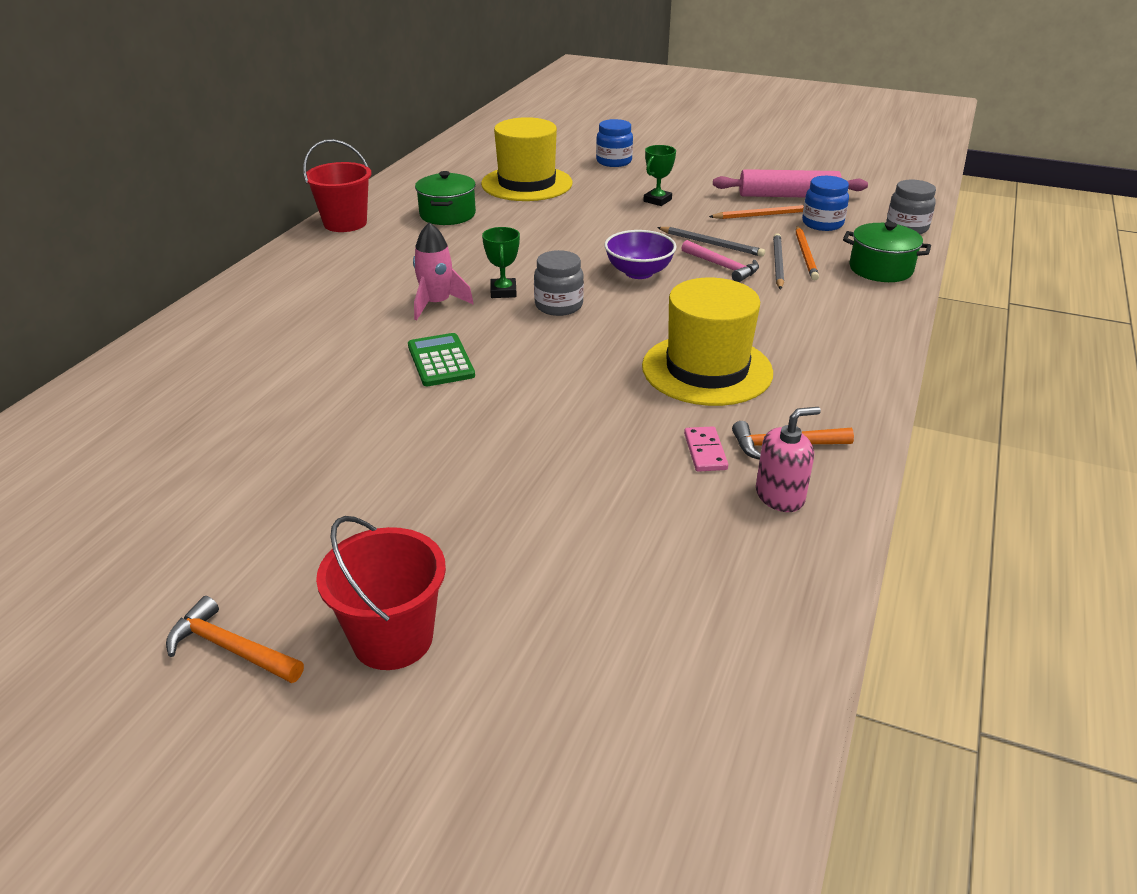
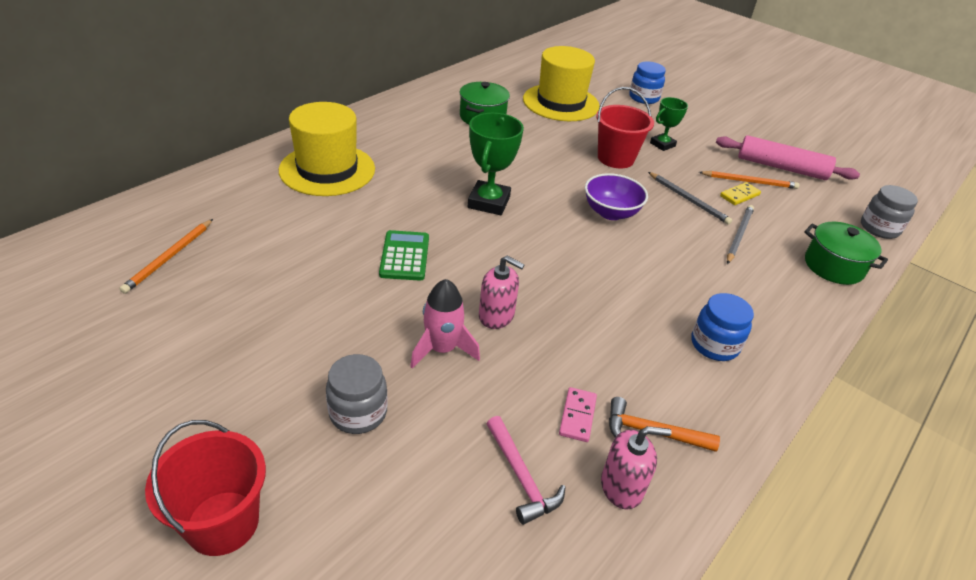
camera: 15 degrees right, 5 degrees up
(231, 648) = (100, 486): orange hammer -> none
(345, 223) = (400, 106): red bucket -> red bucket (615, 158)
(436, 304) = (430, 200): pink rocket -> pink rocket (442, 349)
(503, 292) = (489, 202): green trophy -> green trophy, size x1.63
(558, 306) = (527, 228): grey jar -> grey jar (358, 413)
(573, 389) = (496, 316): none -> pink soap dispenser
(707, 369) = (621, 329): yellow hat -> yellow hat (327, 169)
(722, 266) = (687, 225): pink hammer -> pink hammer (521, 477)
(760, 229) = (739, 195): none -> yellow domino
(805, 255) = (769, 233): orange pencil -> orange pencil (169, 257)
(822, 224) = (800, 204): blue jar -> blue jar (714, 345)

